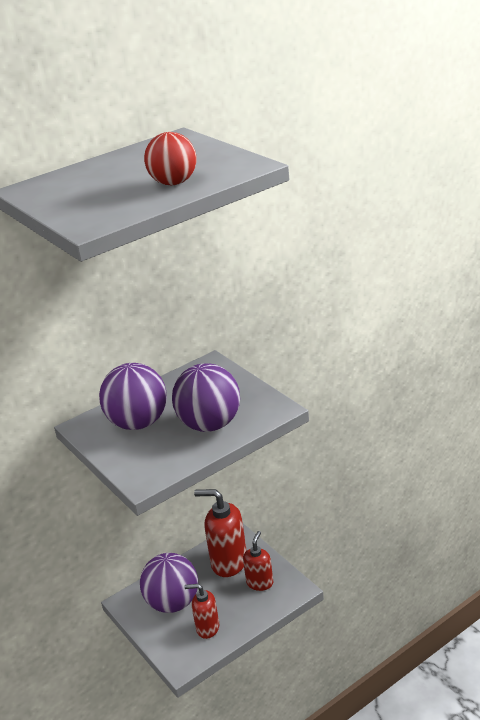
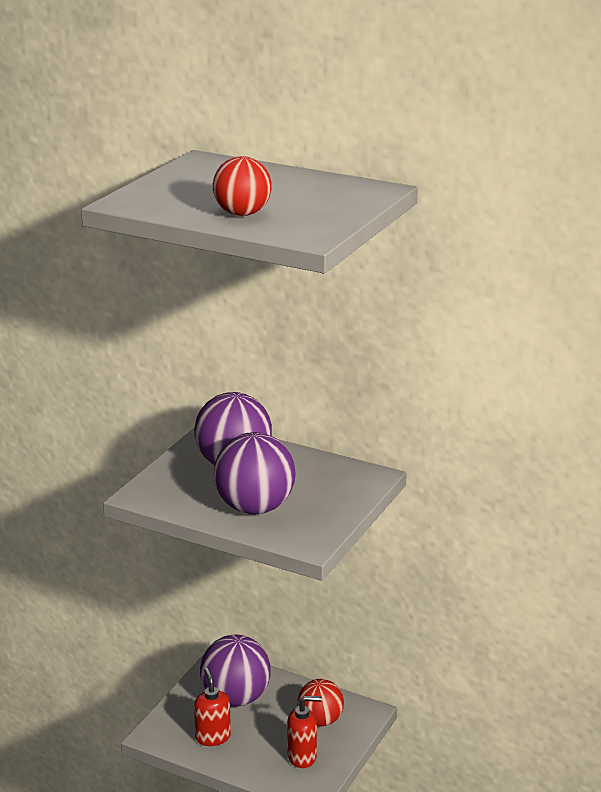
camera: 60 degrees right, 5 degrees down
(228, 562) = (320, 720): red soap dispenser -> red ball

